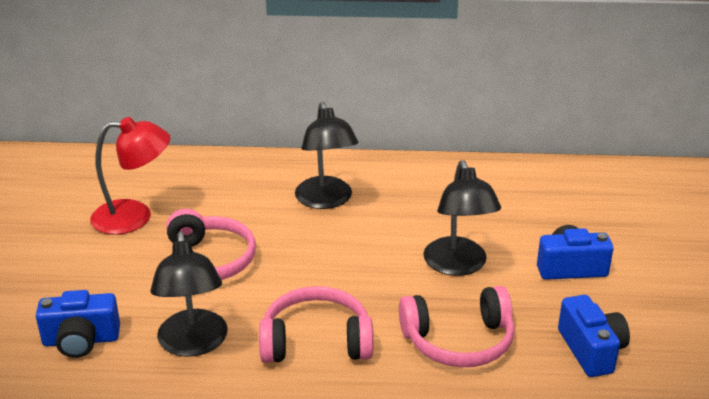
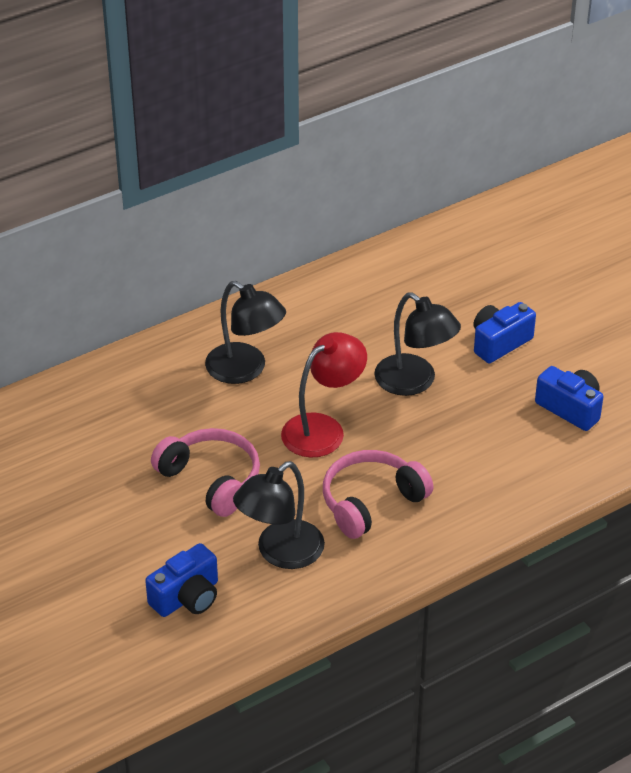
camera: 35 degrees left, 10 degrees up
(134, 217) = (92, 468): red lamp -> red lamp (323, 429)
(193, 344) = (280, 553): black lamp -> black lamp turned 90 degrees clockwise
(459, 341) = (474, 448): pink headphones -> none

